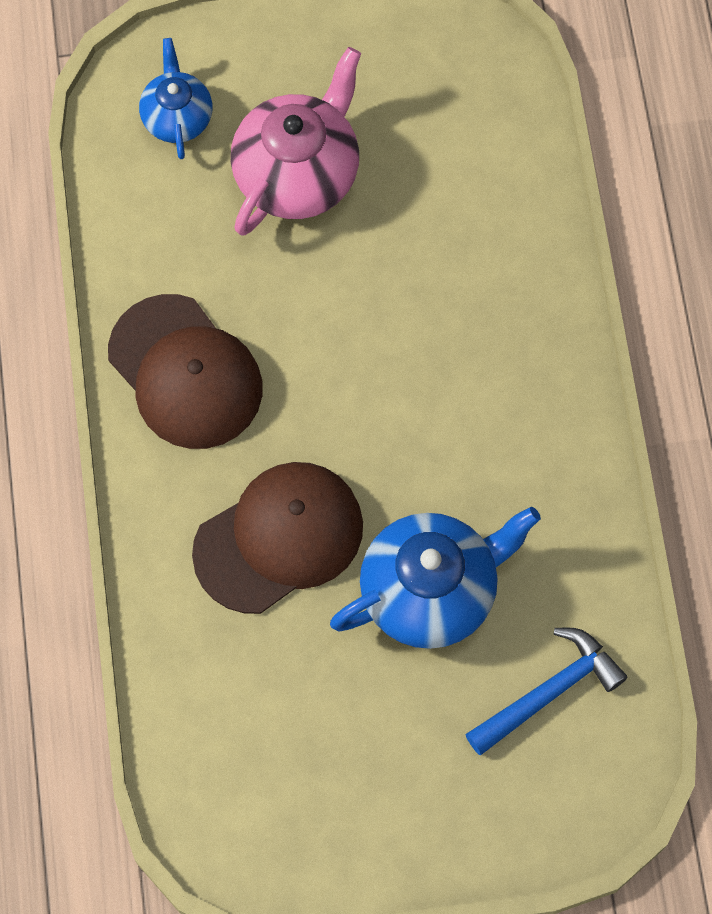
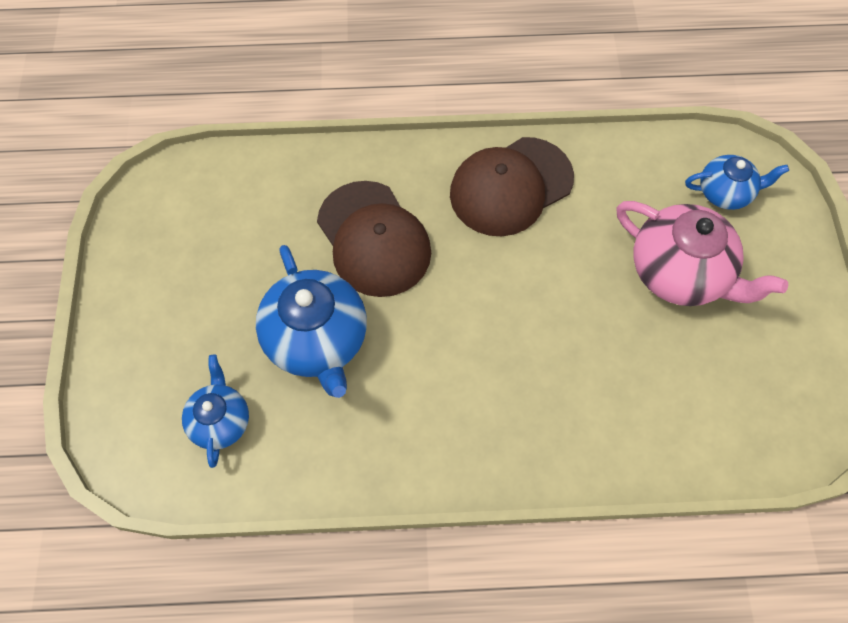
camera: 95 degrees right, 5 degrees down
(549, 691) = (220, 421): blue hammer -> blue teapot

